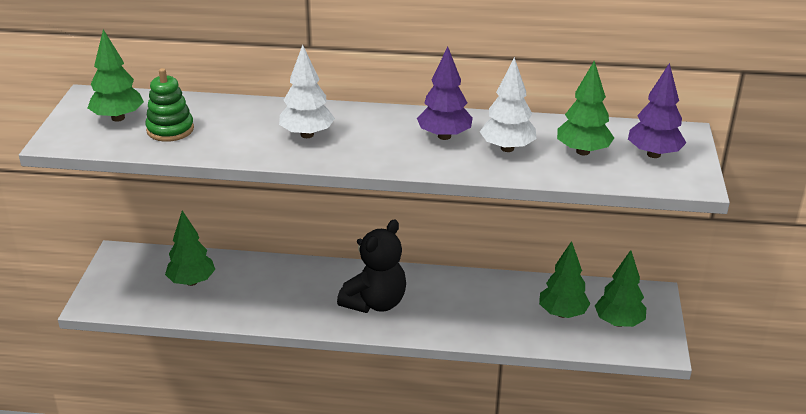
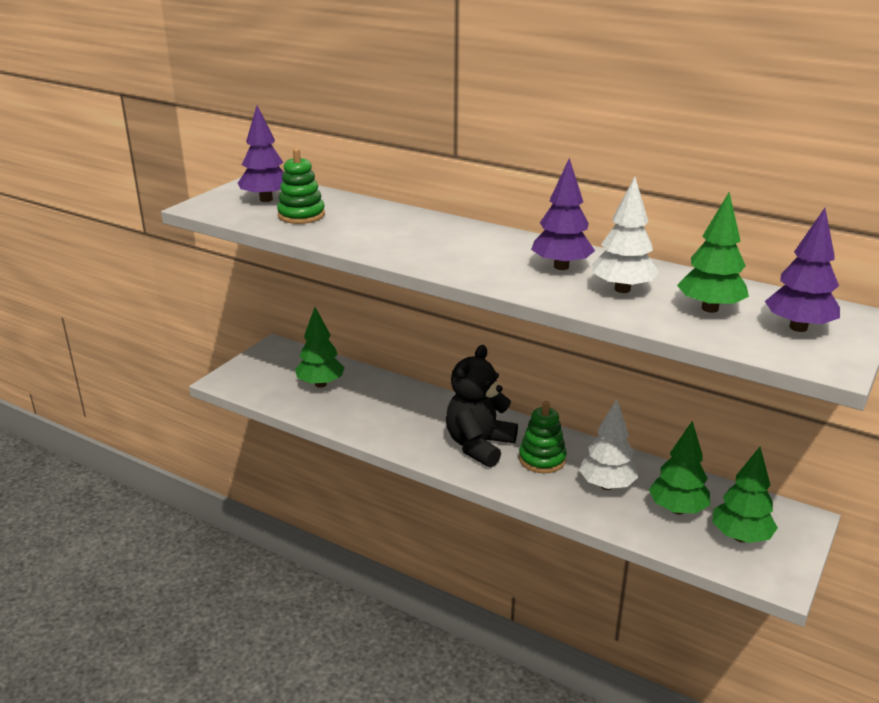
camera: 25 degrees right, 5 degrees down
(118, 118) = (266, 199): green tree -> purple tree
(307, 134) = (422, 241): white tree -> white tree (607, 485)
(375, 303) = (479, 446): black teddy bear -> black teddy bear turned 150 degrees clockwise
(435, 300) = (542, 459): none -> green stacking toy

